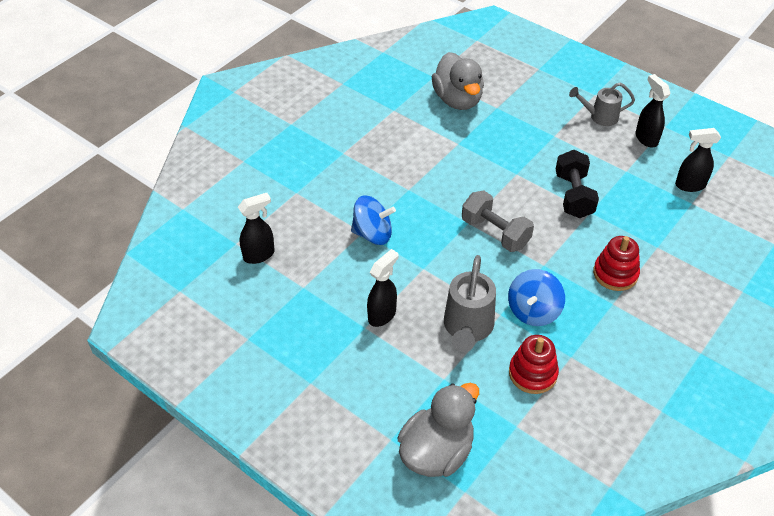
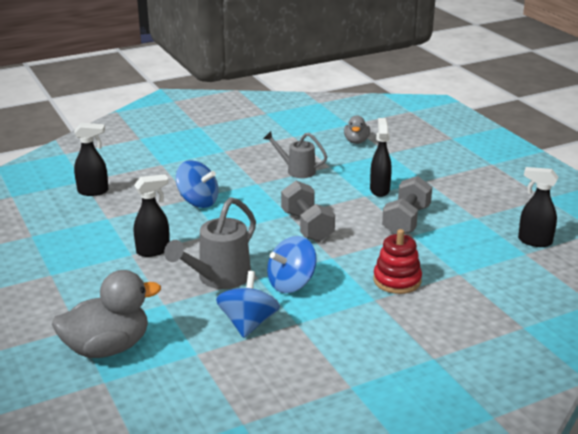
camera: 25 degrees right, 20 degrees down
(457, 100) = (356, 141): grey duck -> grey duck, size x0.54
(532, 373) = (248, 323): red stacking toy -> blue spinning top
(573, 195) = (406, 221): black dumbbell -> grey dumbbell
(600, 117) = (483, 178): grey watering can -> grey watering can (297, 170)
(646, 138) = (517, 201): black spray bottle -> black spray bottle (379, 190)

